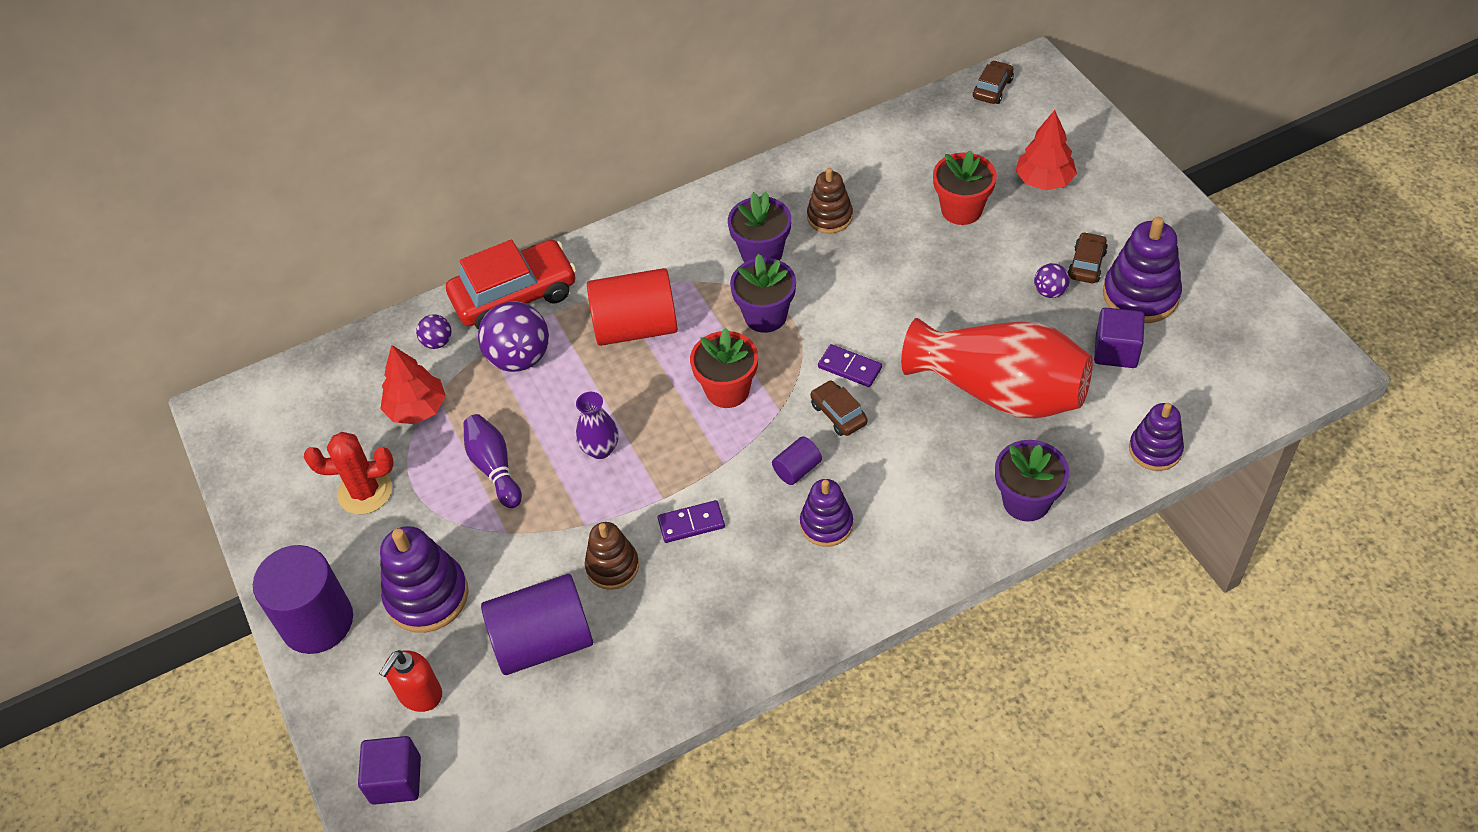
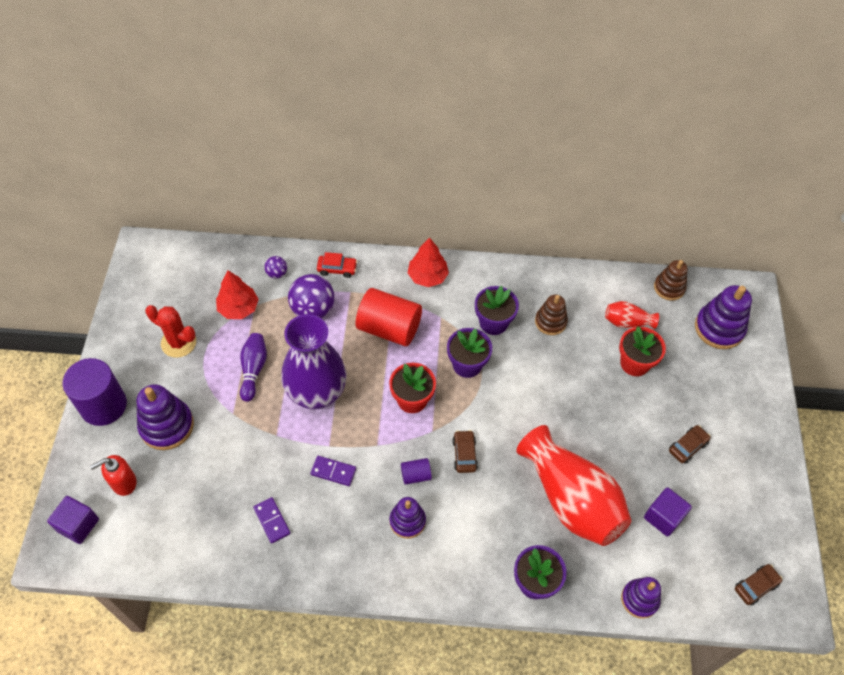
camera: 25 degrees right, 5 degrees up
(515, 296) = (337, 269): red car -> red car, size x0.48
(543, 641) = (206, 493): purple cylinder -> none
(600, 449) = (317, 393): purple vase -> purple vase, size x2.24
(612, 566) = (273, 471): brown stacking toy -> brown stacking toy (669, 288)
(849, 368) = (492, 428): purple domino -> purple domino (272, 521)
(919, 171) = (627, 322): none -> red vase
(992, 89) = (714, 291): brown car -> brown car (755, 586)
(1044, 180) = (701, 373): red tree -> red tree (427, 276)
(1050, 292) = (650, 451): purple ball -> none
(1140, 295) = (707, 488): purple stacking toy -> purple stacking toy (719, 328)

